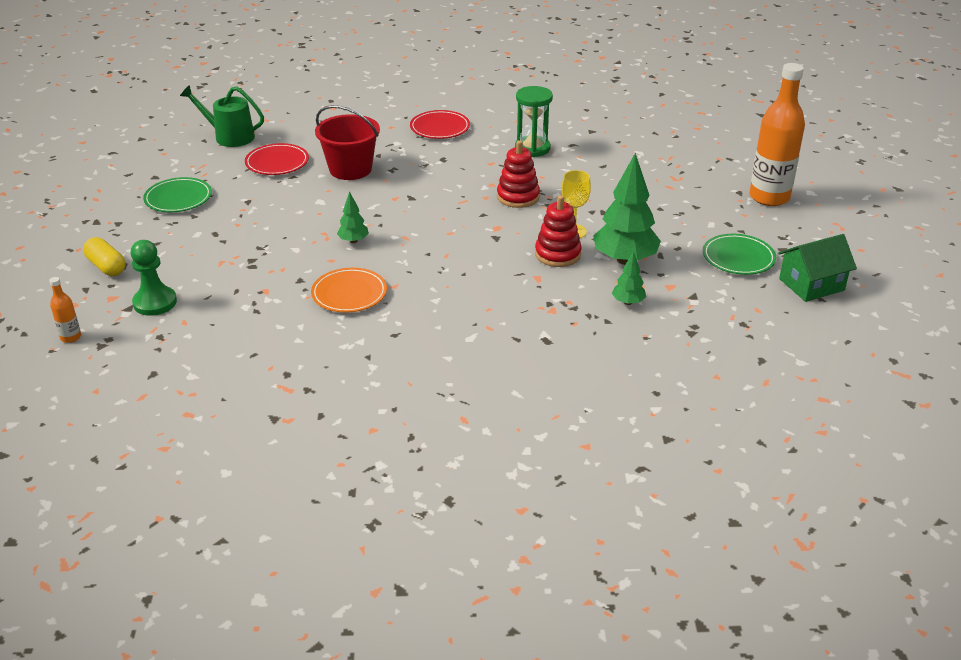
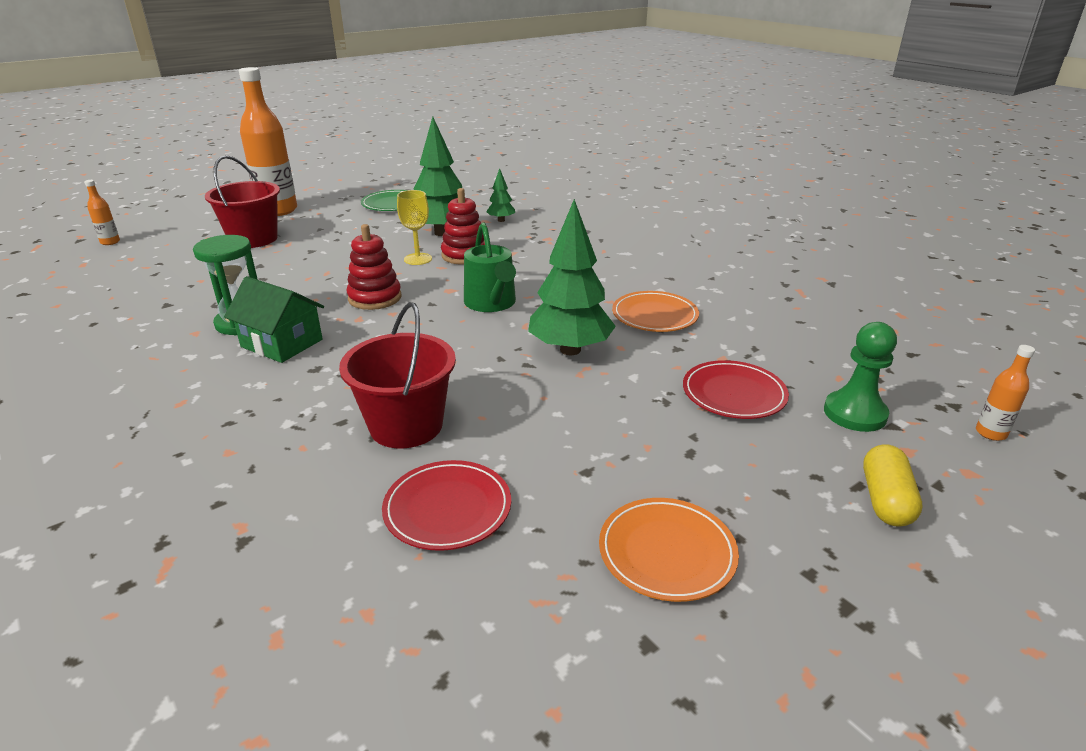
camera: 125 degrees left, 5 degrees down
(178, 198) = (667, 552): green plate -> orange plate
(230, 136) = (395, 644): green watering can -> green watering can (491, 303)
(353, 241) = (570, 349): green tree -> green tree, size x2.05
(440, 128) = (209, 406): red plate -> red plate (734, 394)
(696, 175) = (253, 239): none -> red bucket
(743, 124) = (110, 242): none -> orange bottle
(811, 284) = (405, 183): green house -> green house (282, 343)

